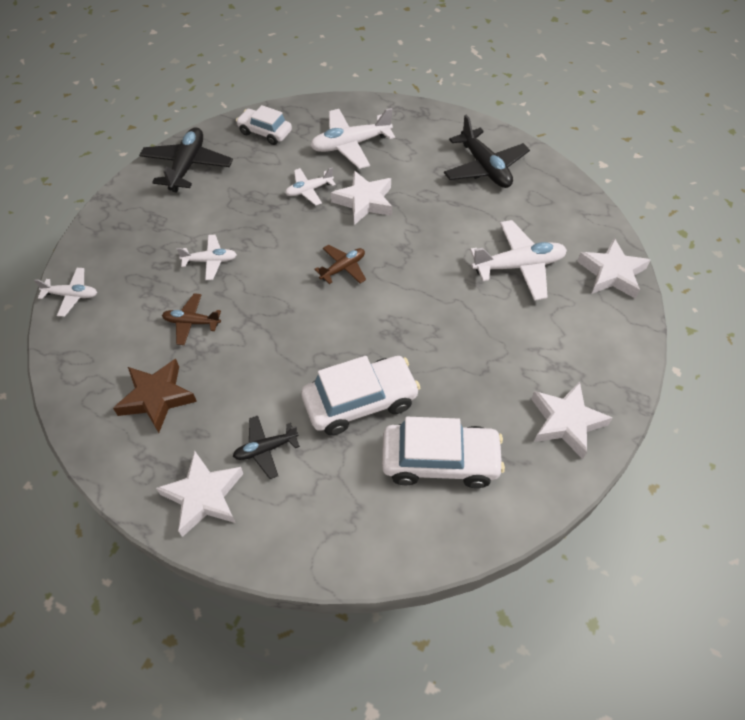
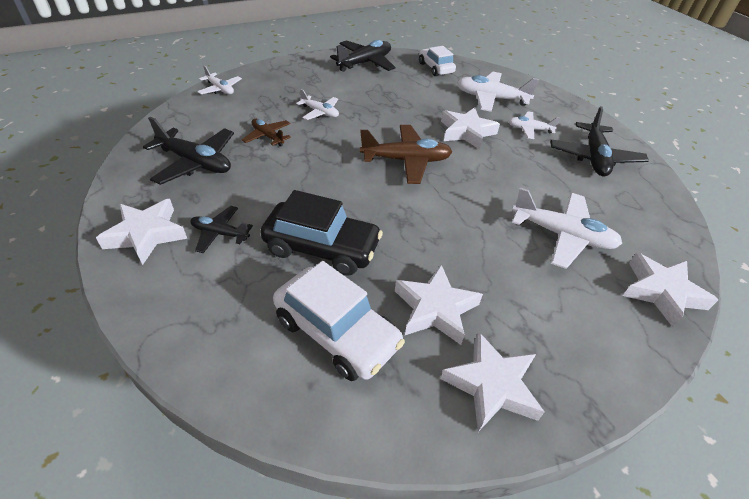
camera: 35 degrees right, 10 degrees down
(157, 398) = (195, 163): brown star -> black plane
(309, 190) = (431, 108): white plane -> white plane (529, 129)
(343, 268) = (406, 161): brown plane -> brown plane, size x1.74
(360, 402) = (322, 247): white car -> black car
(486, 392) = (435, 308): none -> white star

